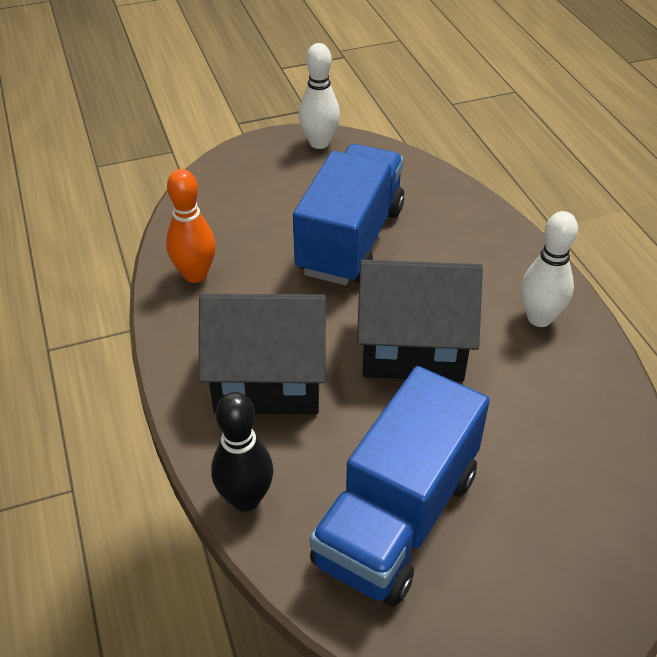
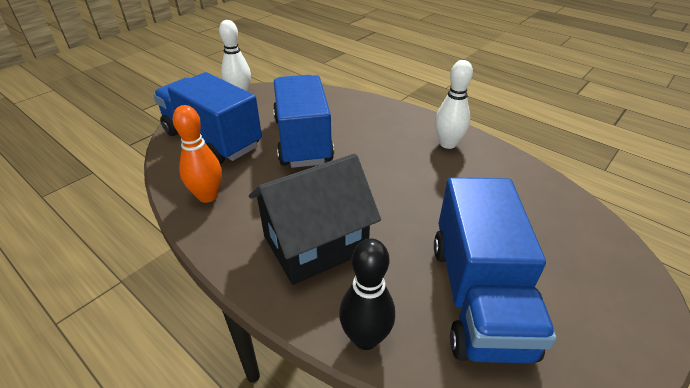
camera: 30 degrees left, 5 degrees down
(245, 200) = (212, 140): none -> blue truck
(412, 347) = (392, 186): black house -> none

